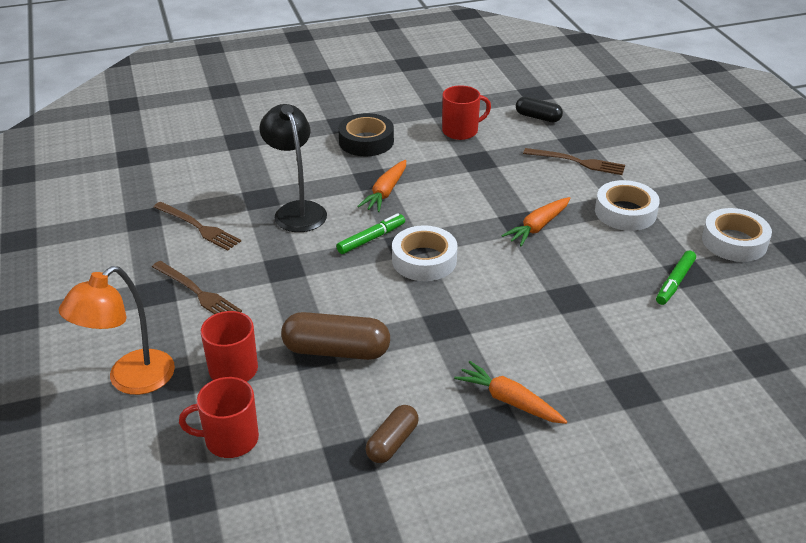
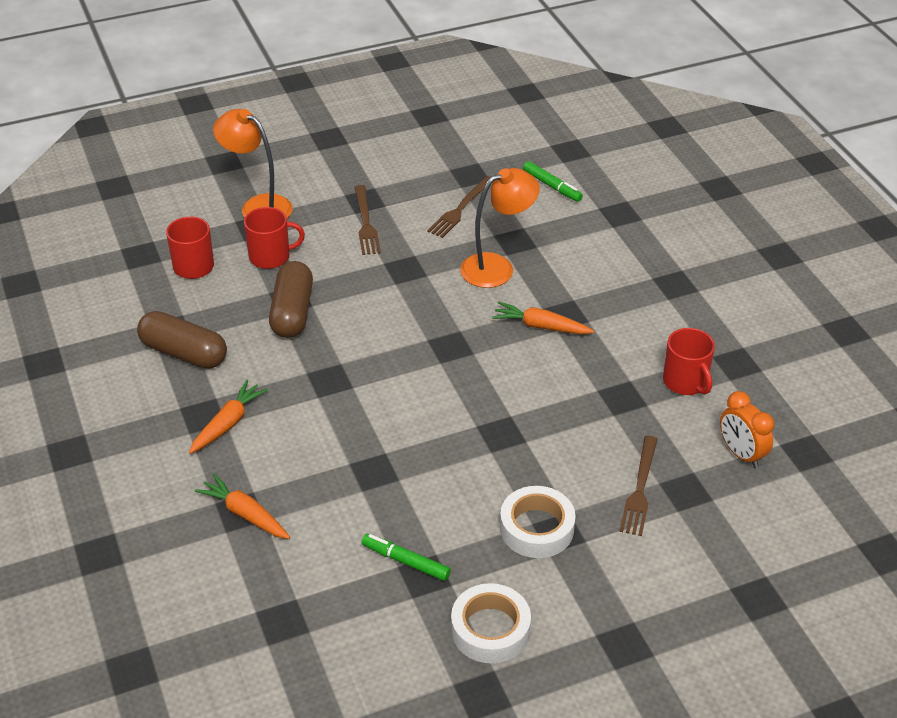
camera: 85 degrees right, 5 degrees up
(197, 292) = (365, 223): brown fork -> brown fork turned 45 degrees counterclockwise
(297, 210) = (497, 267): black lamp -> orange lamp
(366, 141) = (640, 304): black tape -> none
(371, 239) = (456, 322): green marker -> green marker (552, 186)
(392, 442) = (184, 353): brown capsule -> brown capsule, size x1.63
(424, 260) = (425, 361): white tape -> none
(538, 117) = (741, 454): black capsule -> orange clock
(538, 227) = (495, 448): orange carrot -> orange carrot (245, 514)

